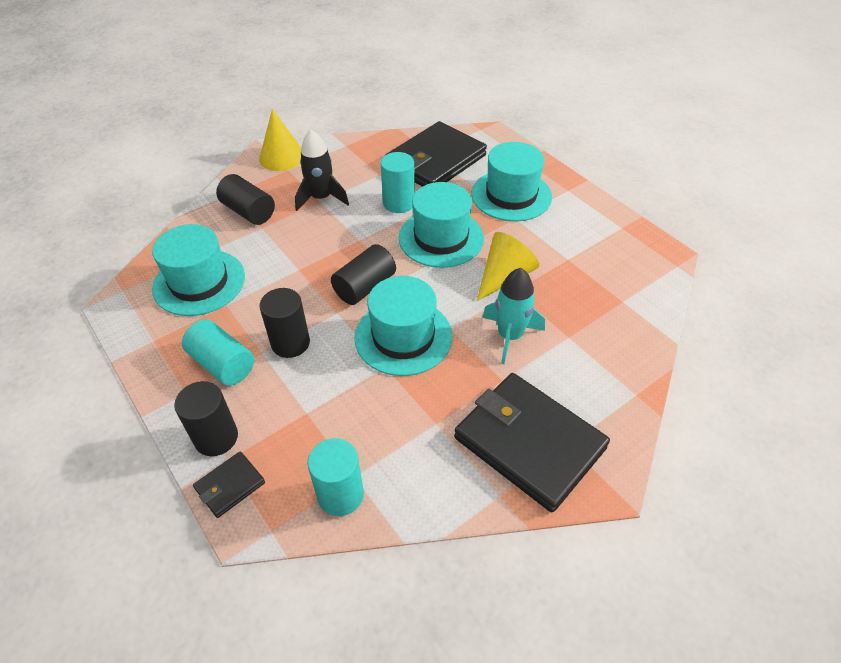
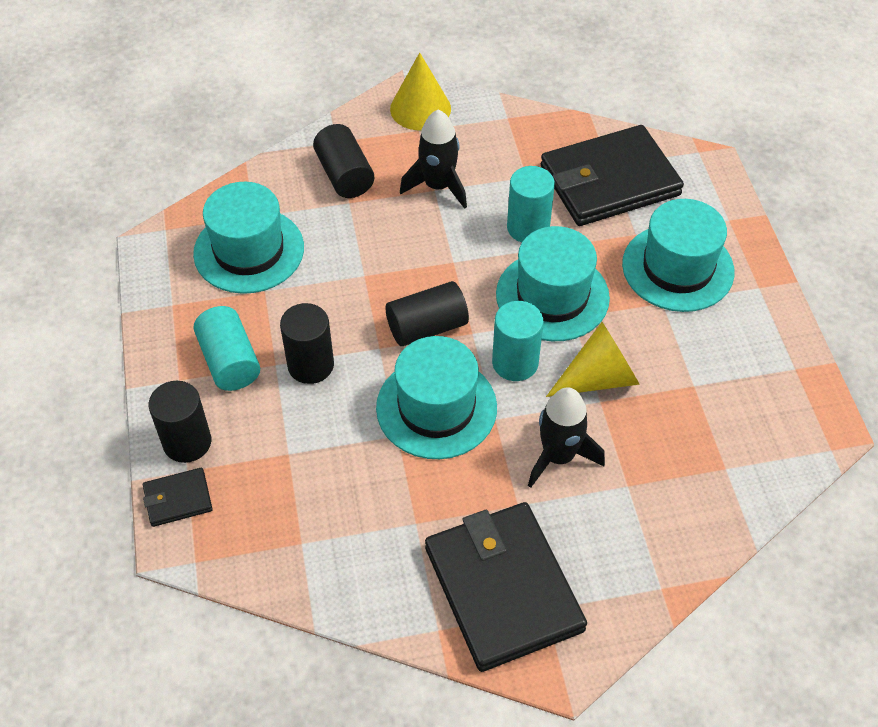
camera: 25 degrees right, 5 degrees up
(340, 495) = (278, 556): turquoise cylinder -> turquoise cylinder (515, 363)
(510, 336) = (558, 456): turquoise rocket -> black rocket

